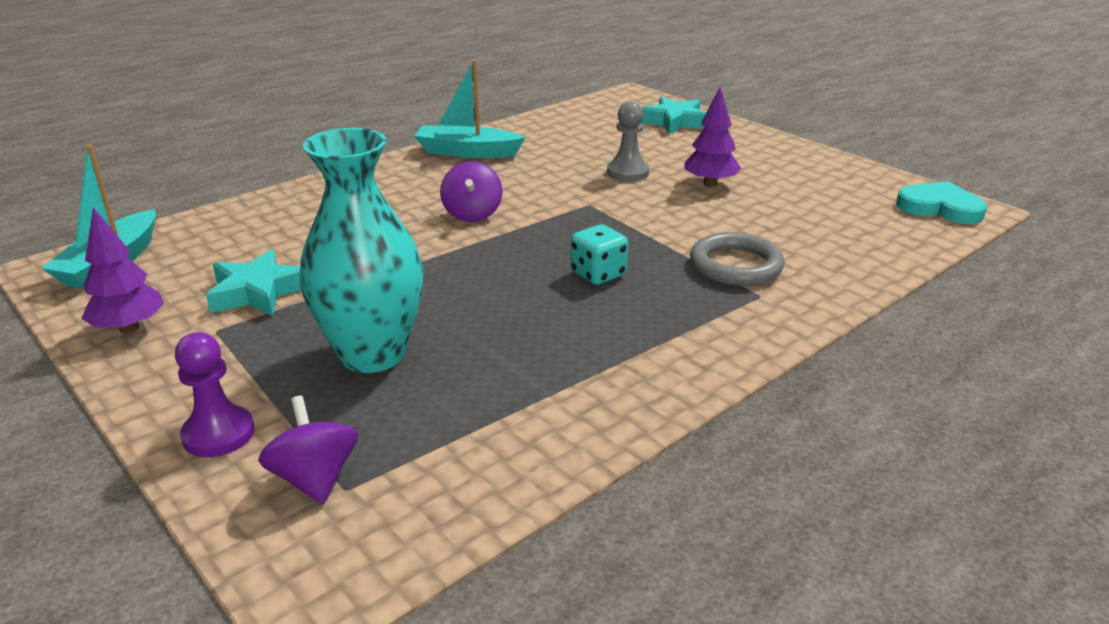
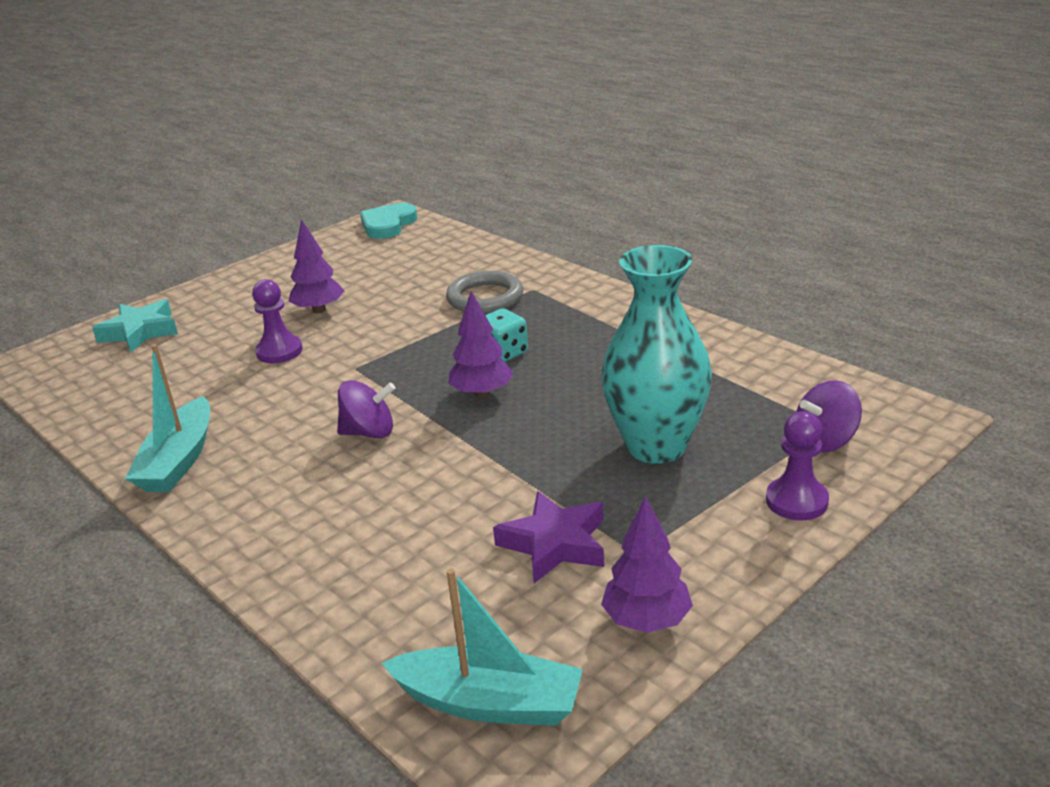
camera: 90 degrees left, 0 degrees up
(258, 292) = (554, 544): turquoise star -> purple star
(519, 262) = (482, 393): none -> purple tree
(628, 172) = (279, 351): grey pawn -> purple pawn

